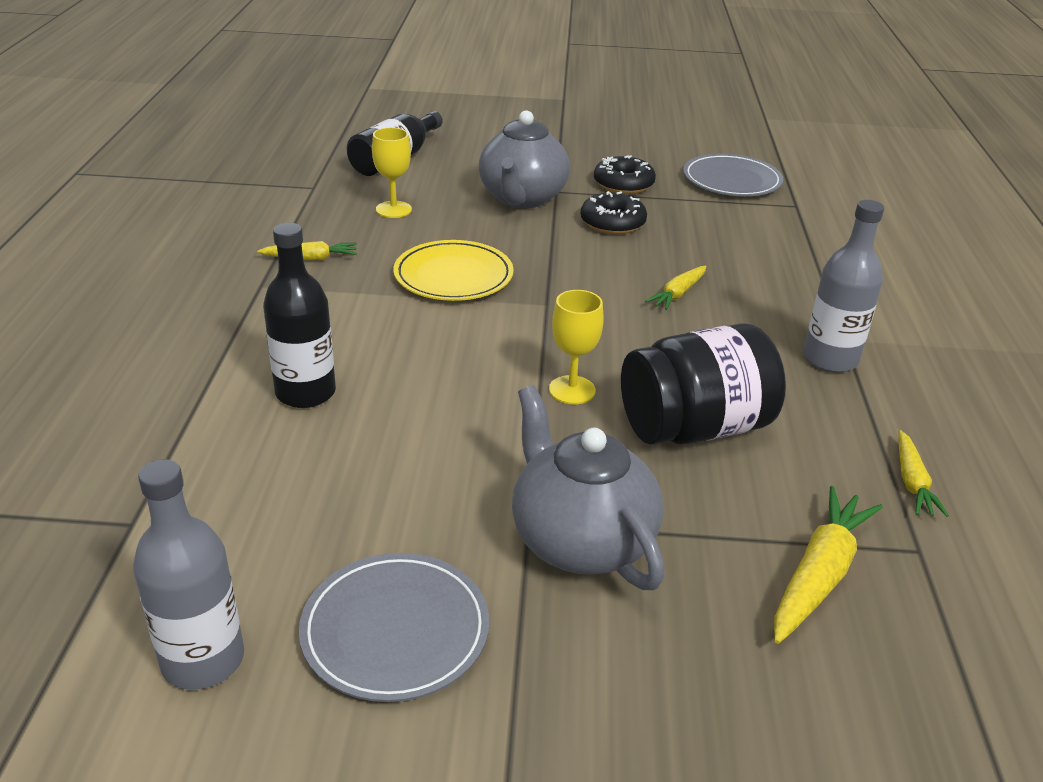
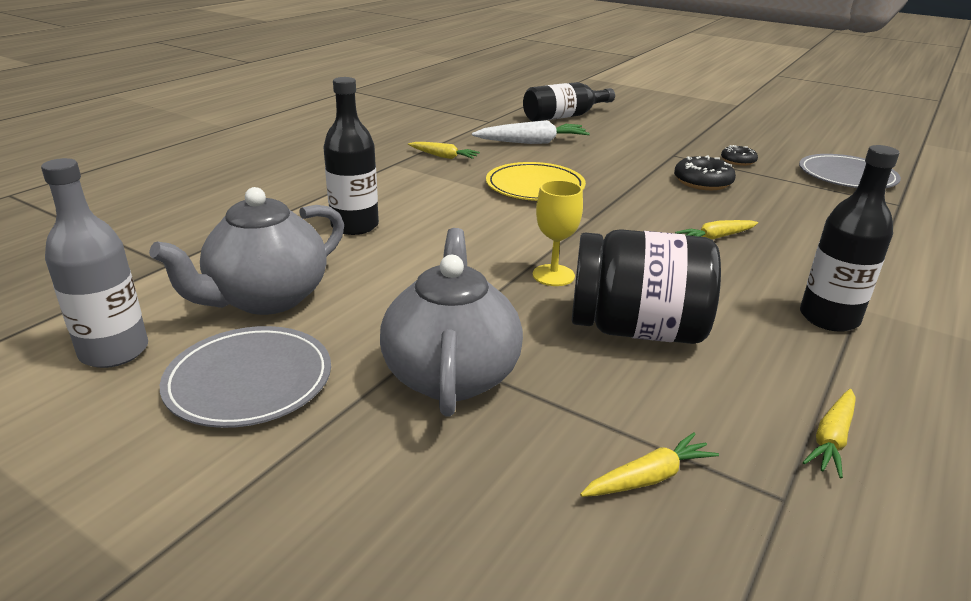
camera: 30 degrees right, 5 degrees down
(393, 209) = (532, 142): yellow goblet -> white carrot
(522, 198) = (640, 154): grey teapot -> grey teapot (267, 298)
(623, 184) = (738, 161): black donut -> black donut, size x0.64
(819, 575) = (648, 478): yellow carrot -> yellow carrot, size x0.61
(830, 359) = (829, 318): grey bottle -> black bottle

